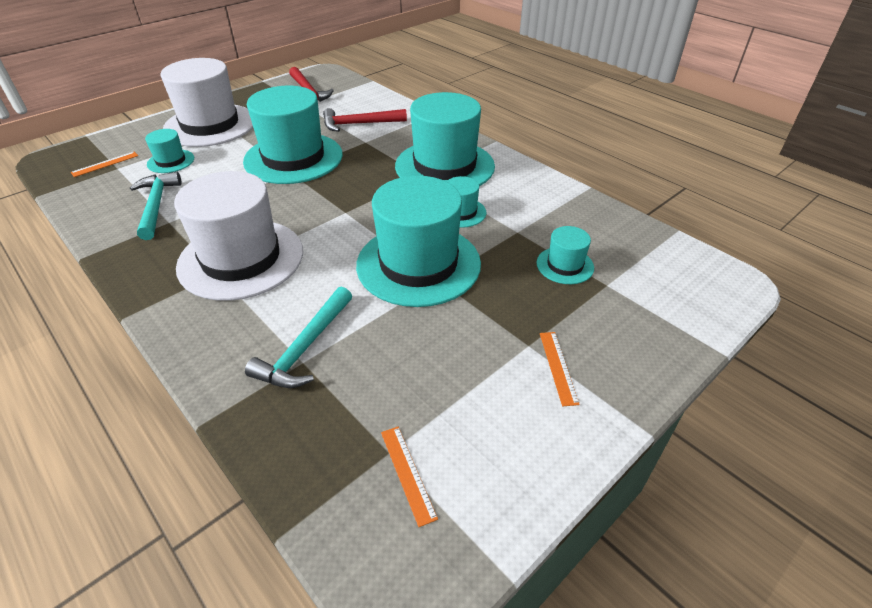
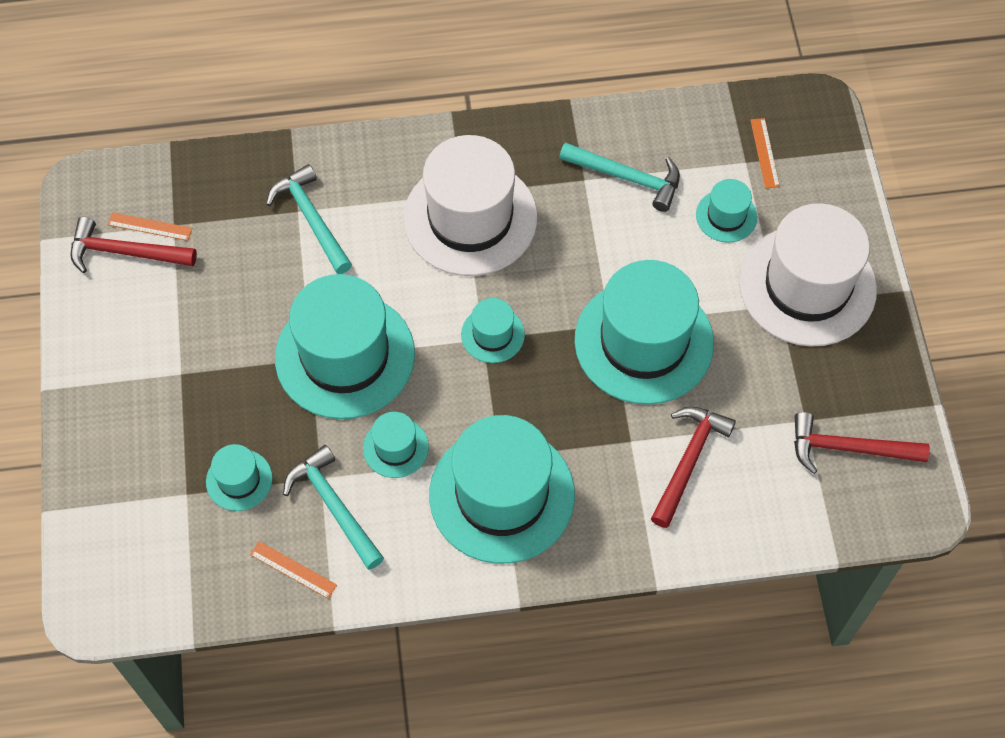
camera: 125 degrees right, 20 degrees up
(338, 209) = (492, 334): none -> turquoise hat
(456, 475) = (124, 252): none -> red hammer
(527, 218) = (333, 505): none -> turquoise hammer
(558, 367) = (143, 377): orange ruler -> orange ruler (293, 569)

